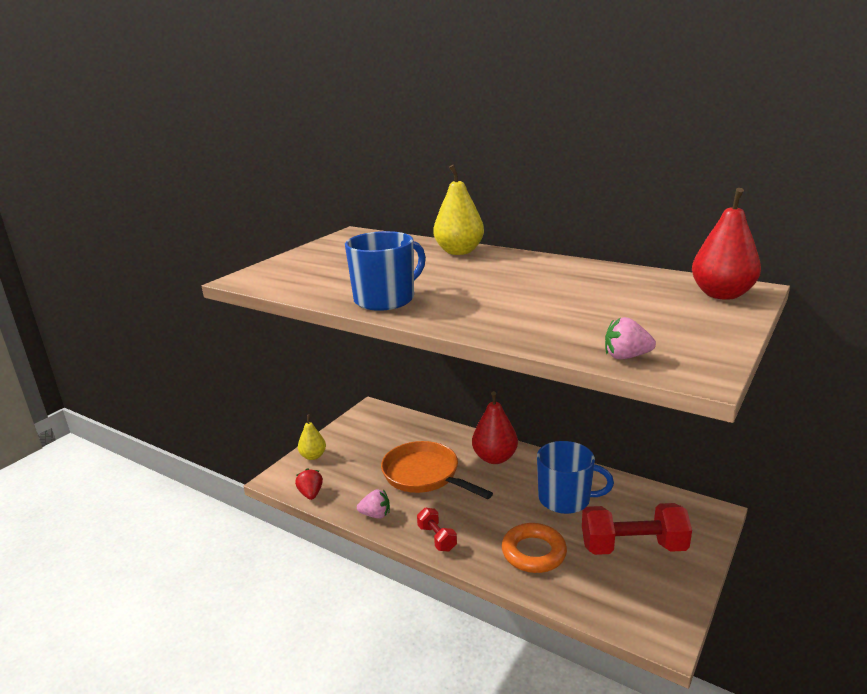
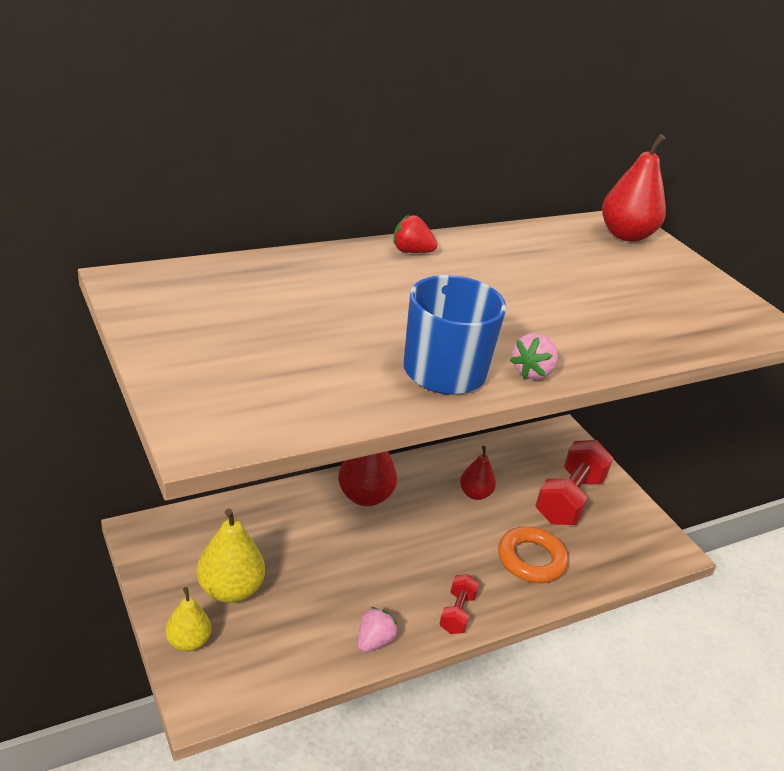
camera: 65 degrees left, 10 degrees up
(311, 494) = (274, 682): red strawberry -> red strawberry (411, 251)
(424, 475) = (340, 563): orange pan -> none
(437, 538) = (457, 613): red dumbbell -> red dumbbell turned 75 degrees counterclockwise
(459, 251) = (338, 263): yellow pear -> yellow pear (230, 589)
(565, 499) = (475, 494): blue mug -> red pear
(626, 356) = (717, 332): pink strawberry -> pink strawberry (532, 372)

